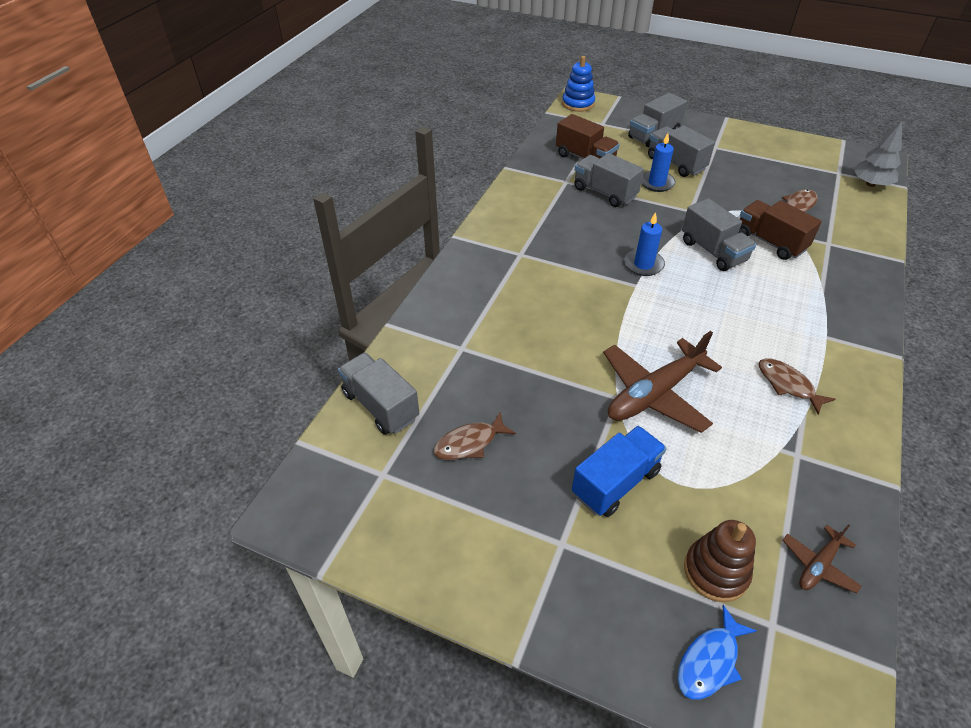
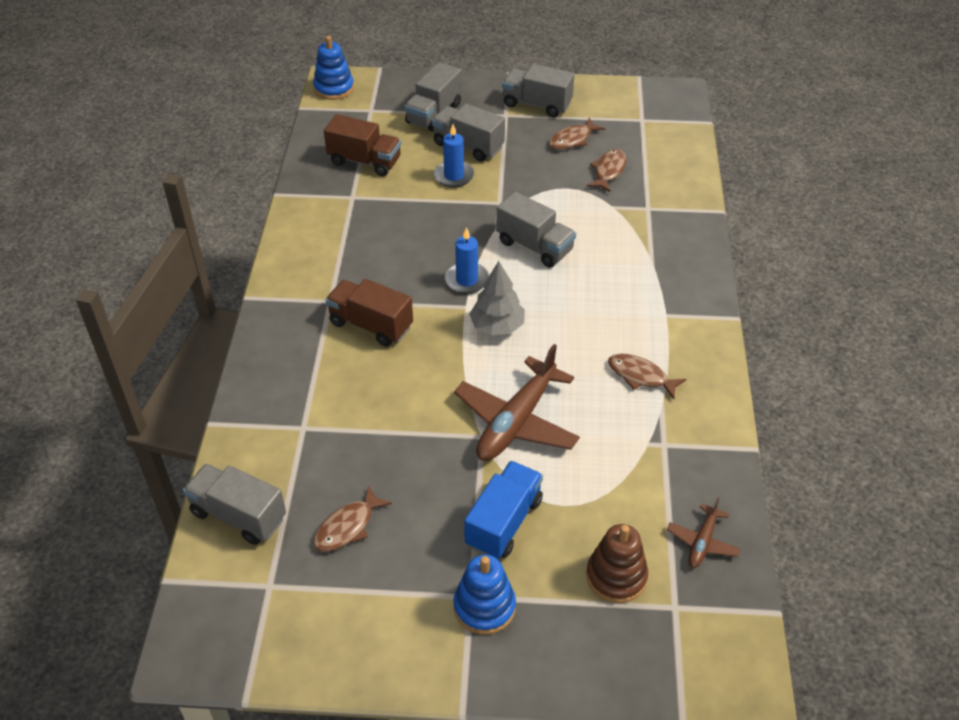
camera: 20 degrees left, 0 degrees up
(572, 558) = (484, 607): none -> blue stacking toy
(605, 193) = (400, 201): grey truck -> grey truck (537, 104)
(710, 661) = (629, 655): blue fish -> none
(770, 176) = (572, 139): none -> brown fish
(770, 242) = (590, 221): brown truck -> brown truck (371, 325)
(870, 184) = (676, 126): grey tree -> grey tree (497, 326)

